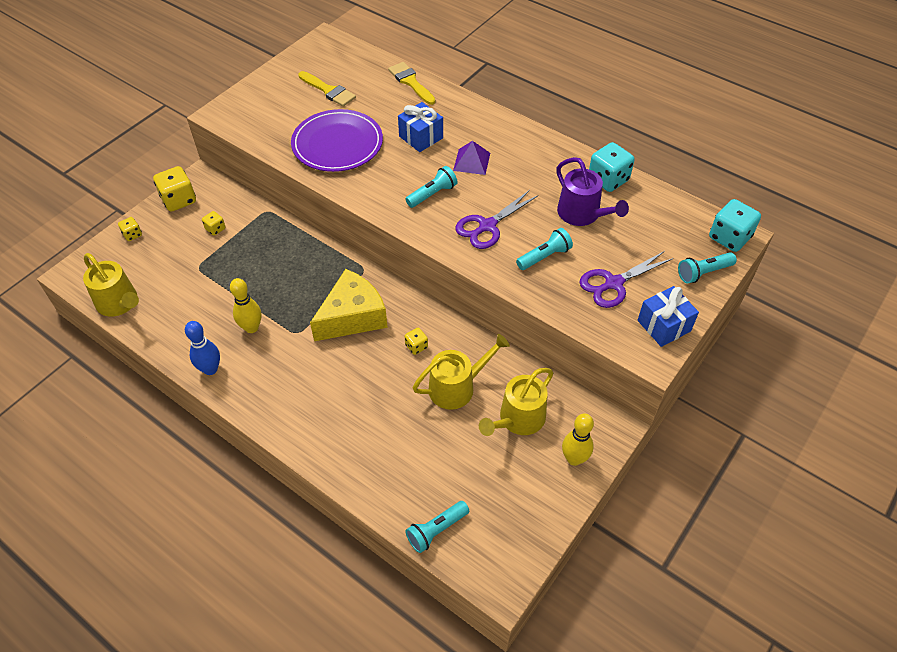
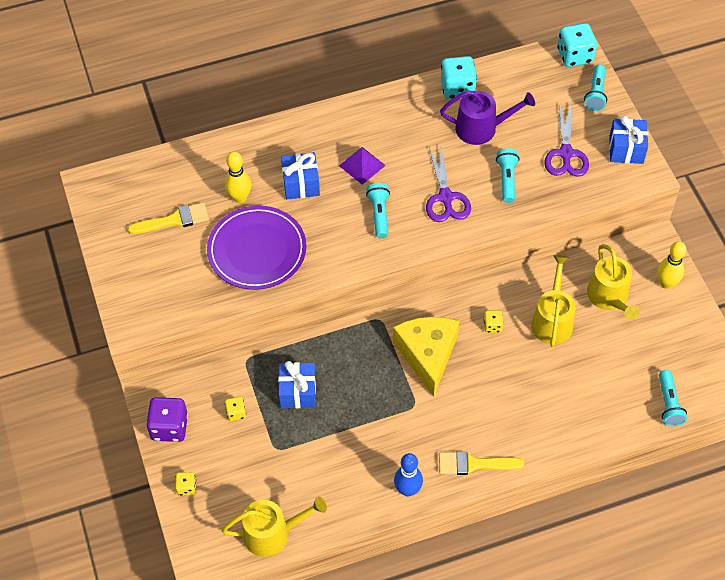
camera: 55 degrees left, 5 degrees up
(179, 200) = (169, 427): yellow dice -> purple dice
(251, 327) = (383, 437): yellow bowling pin -> yellow bowling pin (239, 197)
(258, 254) = (298, 392): none -> blue gift
(411, 82) = (218, 151): yellow brush -> yellow brush (474, 464)

